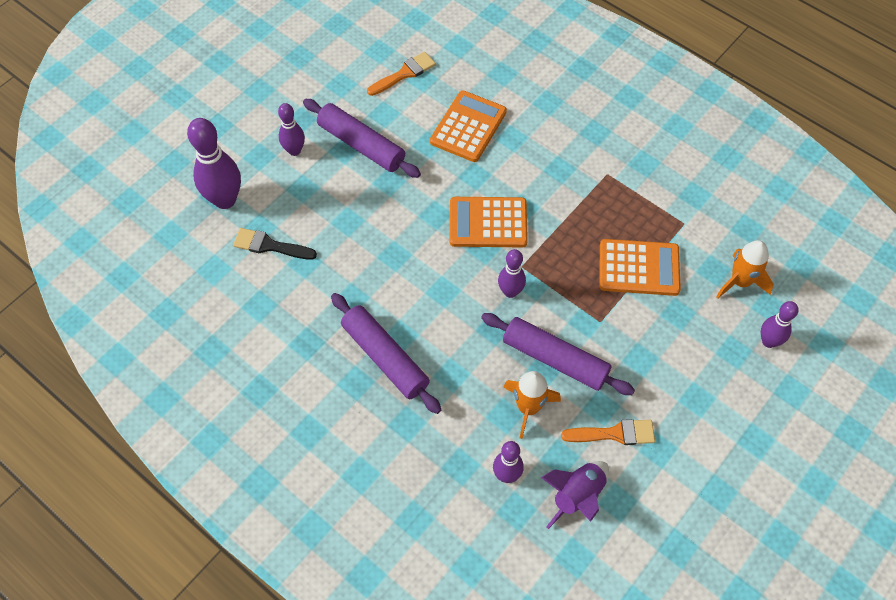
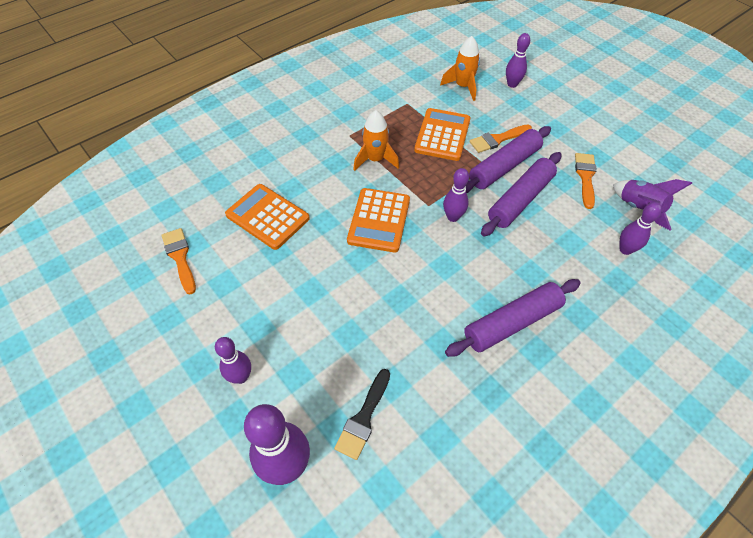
camera: 80 degrees left, 5 degrees down
(361, 145) = (257, 309): purple rolling pin -> purple rolling pin (504, 167)
(528, 408) = (564, 225): orange rocket -> orange rocket (375, 160)
(651, 329) = (497, 139): none -> orange brush

